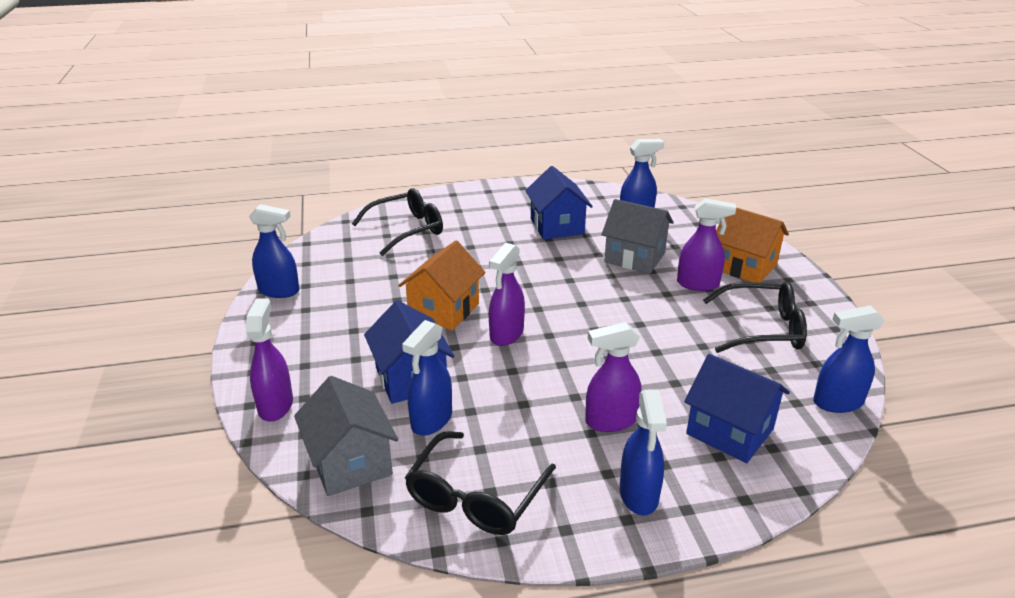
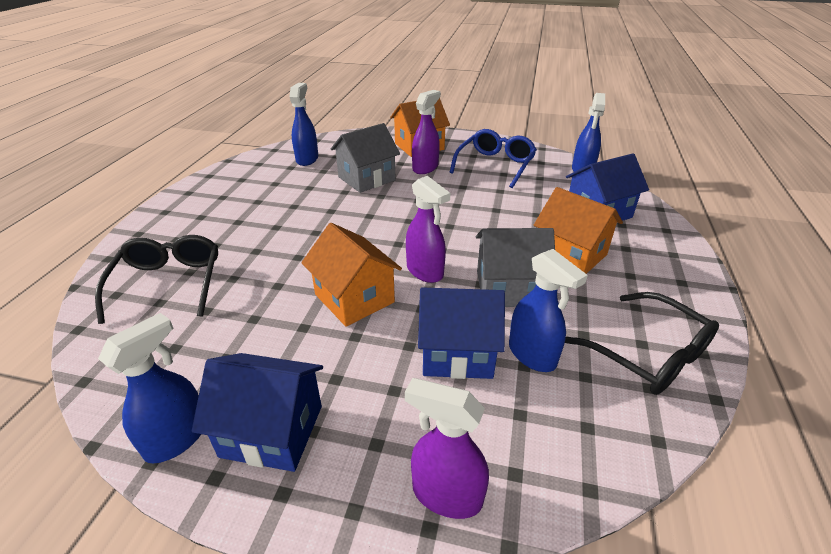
camera: 65 degrees left, 5 degrees up
(350, 462) = (580, 437): grey house -> grey house (508, 288)
(557, 226) = (279, 196): blue house -> blue house (272, 431)
(610, 421) = (570, 255): purple spray bottle -> orange house
(638, 495) = (657, 269): blue spray bottle -> none
(762, 329) = (495, 165): black glasses -> blue glasses

